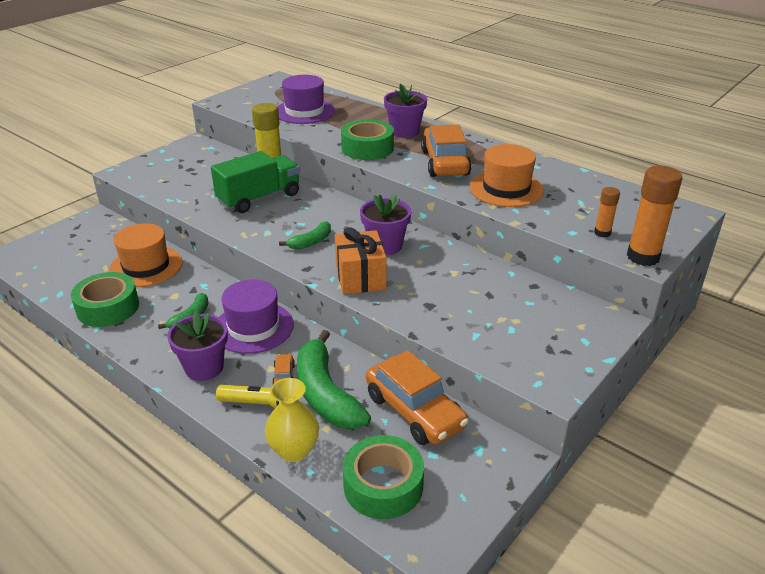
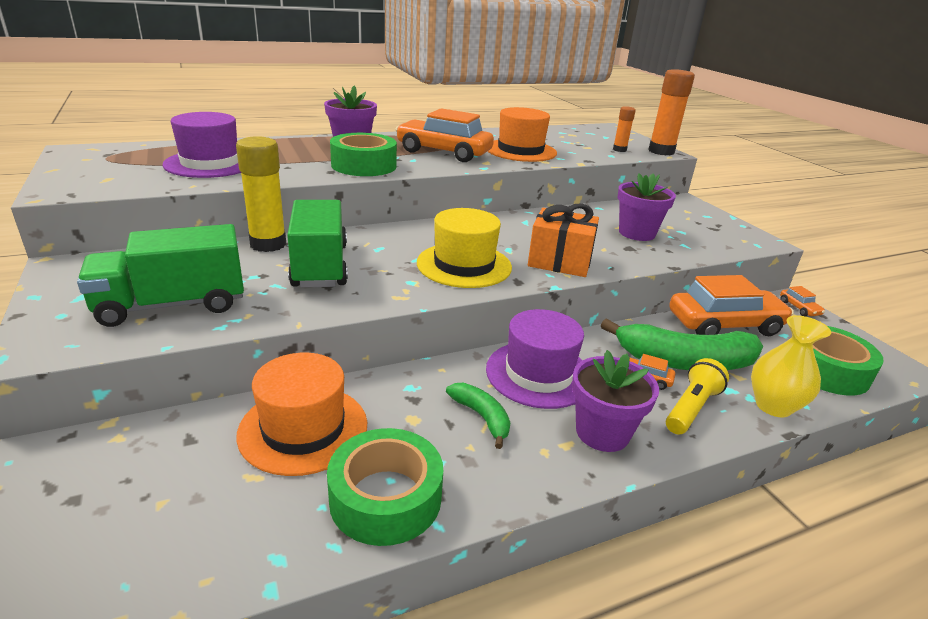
camera: 65 degrees left, 5 degrees down
(179, 180) = (172, 305): none -> green truck
(311, 242) = (464, 265): green banana -> yellow hat
(385, 246) = (510, 235): purple flower pot -> purple flower pot (636, 233)
(508, 465) = (799, 308): none -> orange car

